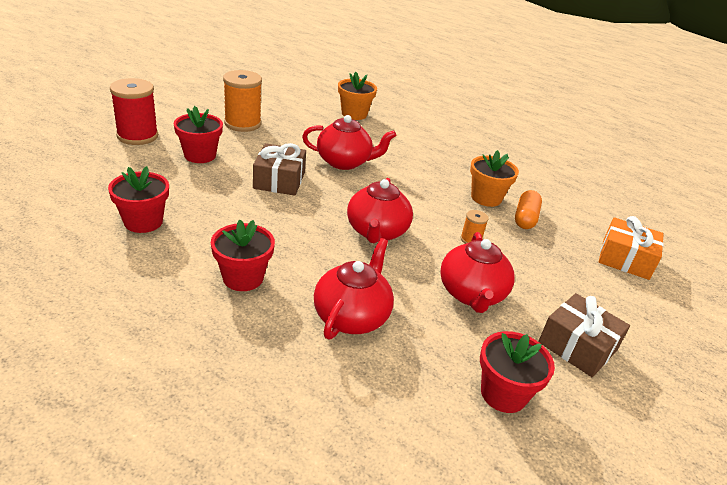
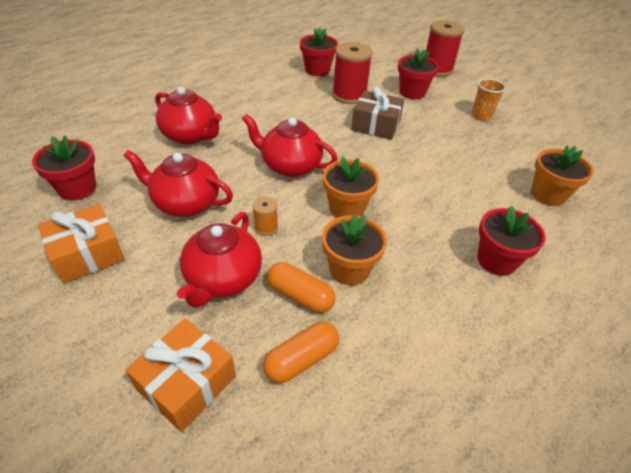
camera: 105 degrees right, 10 degrees up
(215, 196) = (349, 95): none -> red spool
(242, 124) = (481, 115): orange spool -> orange cup
(243, 278) = (248, 99): red flower pot -> red flower pot (496, 260)
(344, 162) = (418, 167): red teapot -> red teapot (223, 278)
(420, 199) = (346, 208): none -> orange flower pot
(570, 215) = (301, 359): none -> orange capsule
(577, 346) = (87, 254): brown gift -> orange gift

